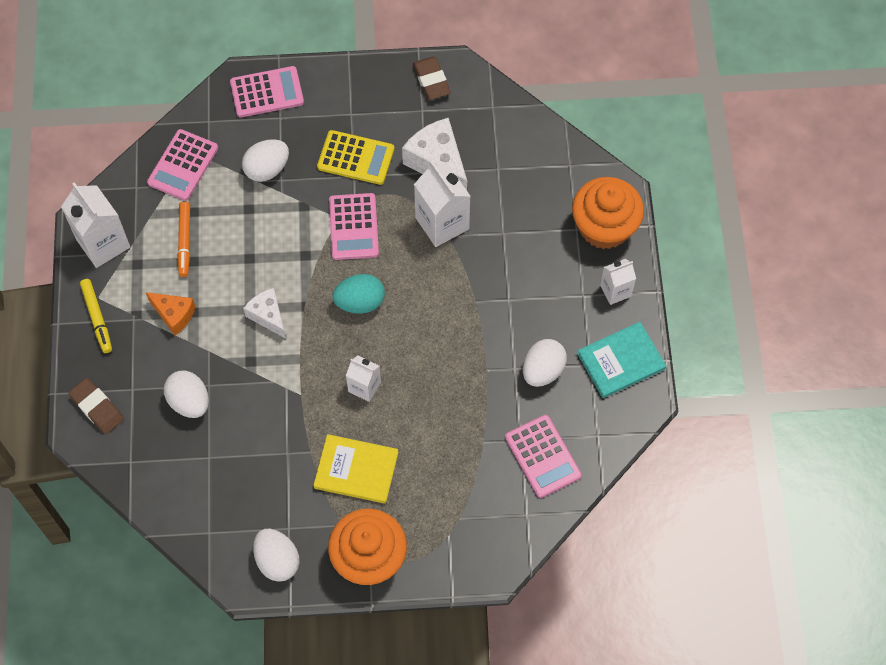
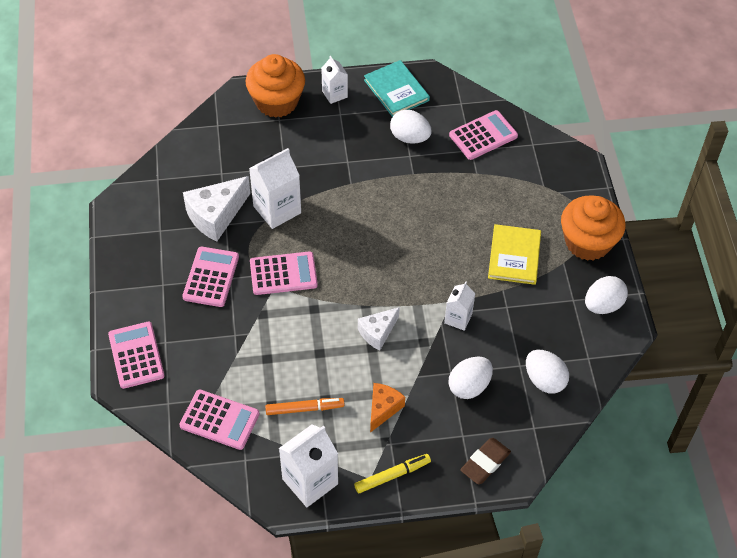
camera: 95 degrees left, 10 degrees down
(267, 169) = (223, 347): white egg -> white egg (544, 380)
(356, 158) = (211, 277): yellow calculator -> pink calculator
(360, 302) = (358, 264): turquoise egg -> none
(364, 387) = (438, 255): white carton -> white carton (458, 318)
(431, 80) = (128, 224): brown eraser -> none

